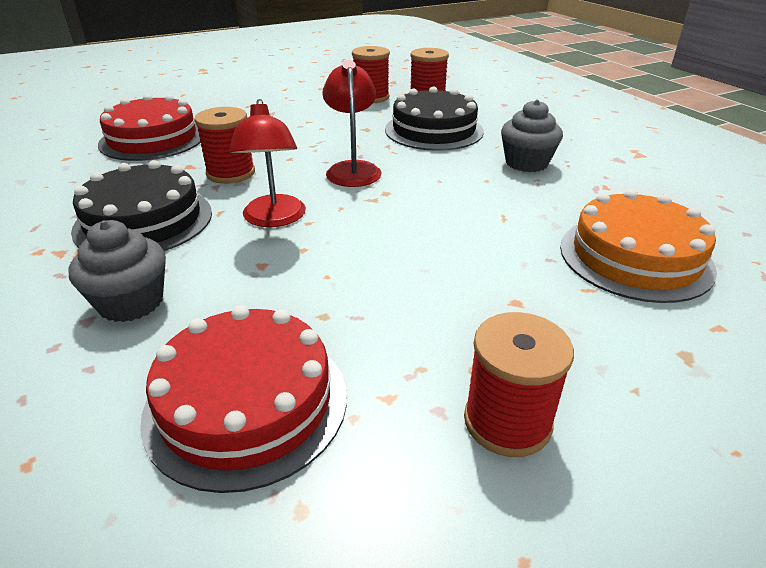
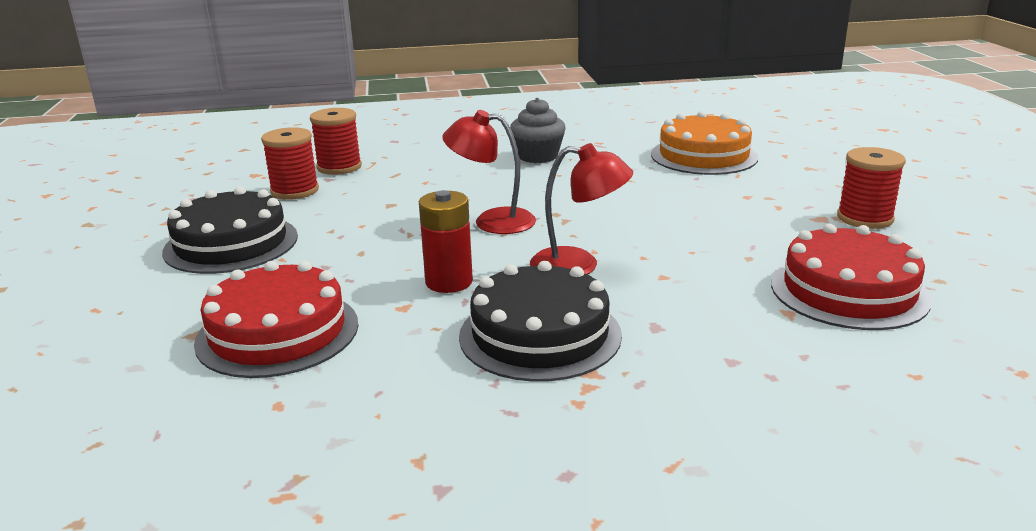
camera: 70 degrees left, 10 degrees down
(131, 302) = (708, 338): grey cupcake -> none
(231, 173) = (449, 282): red spool -> red battery
(434, 130) = (429, 176): black cake -> black cake (231, 244)

